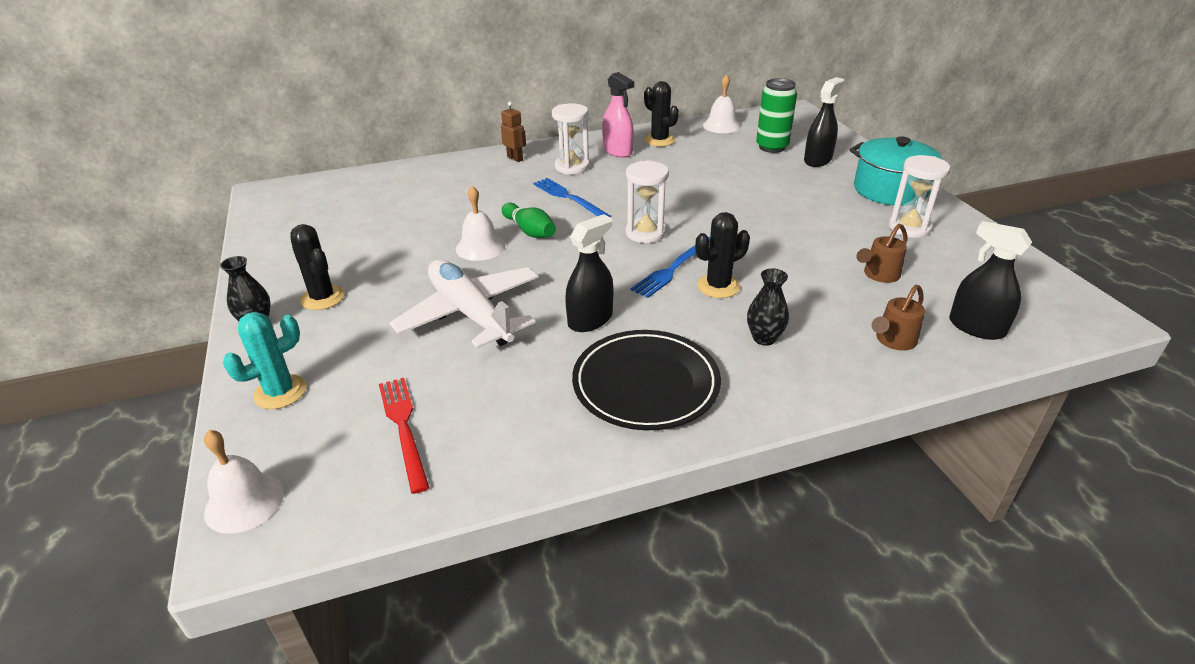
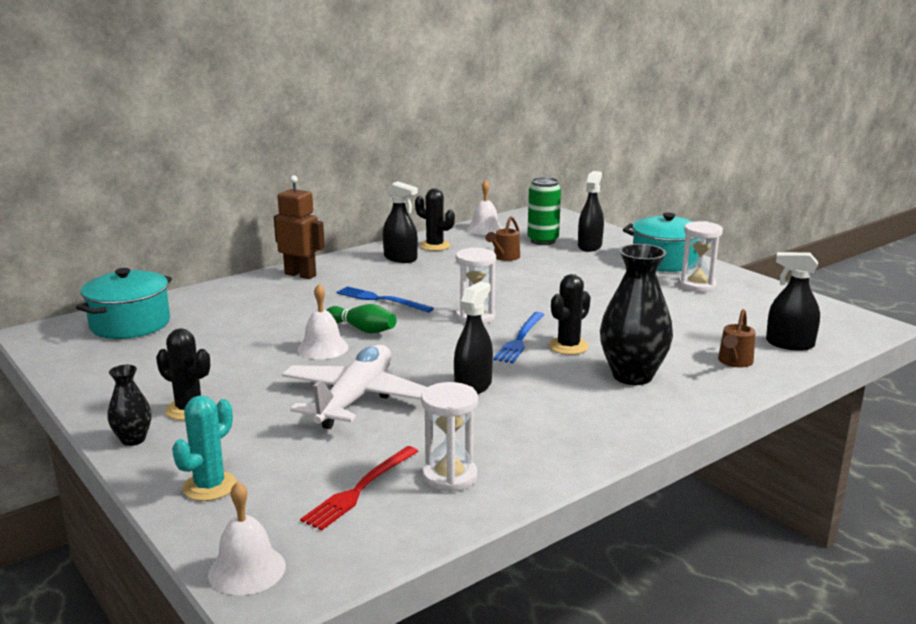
camera: 20 degrees left, 15 degrees down
(339, 193) = (130, 324): none -> turquoise pot
(403, 428) = (360, 489): red fork -> red fork turned 105 degrees counterclockwise
(470, 314) = (355, 399): white plane -> white plane turned 75 degrees clockwise
(515, 158) = (300, 275): brown robot -> brown robot, size x1.67
(572, 167) = (364, 275): white hourglass -> white hourglass (449, 477)
(617, 151) = (400, 258): pink spray bottle -> black spray bottle
(645, 384) = (556, 422): black plate -> none
(764, 338) = (632, 376): black vase -> black vase, size x1.93
(878, 275) = (694, 320): brown watering can -> brown watering can (504, 257)

